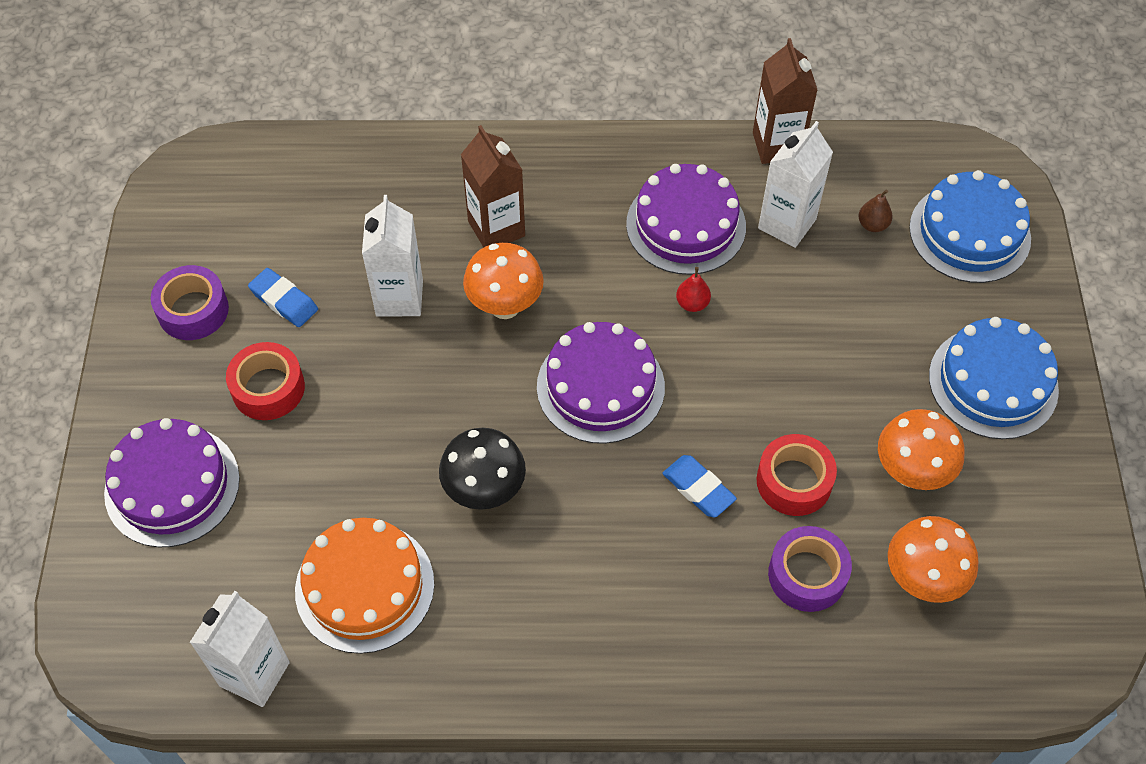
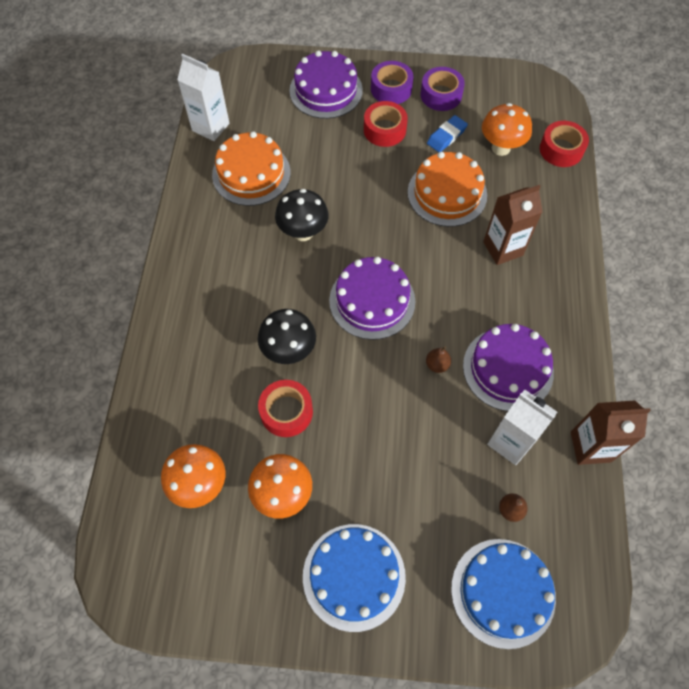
camera: 95 degrees right, 5 degrees up
(313, 156) = (561, 150): none -> red tape
(399, 298) = (447, 193): white carton -> orange cake
(505, 306) = (438, 250): orange mushroom -> orange mushroom (501, 148)
(692, 303) = (437, 365): red pear -> brown pear
(698, 489) = (289, 351): blue eraser -> black mushroom
(807, 575) = (217, 409): purple tape -> purple tape (391, 89)

